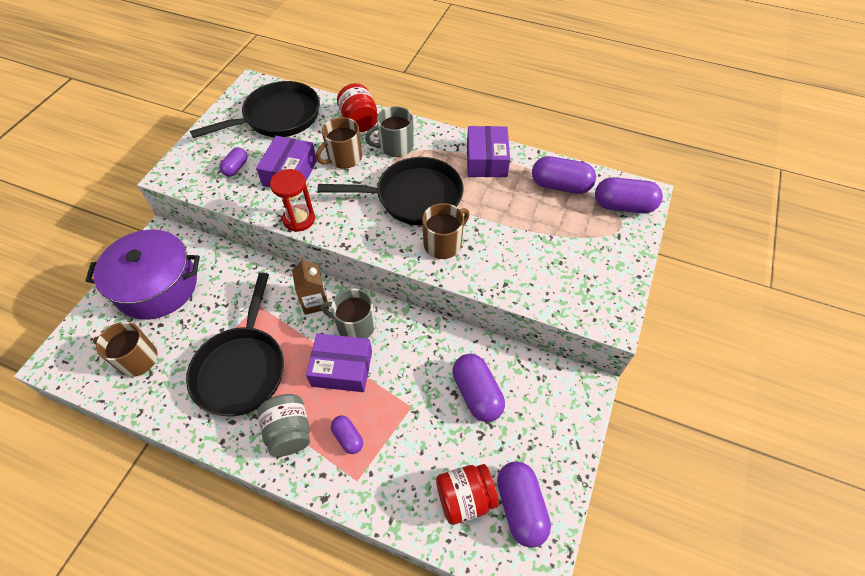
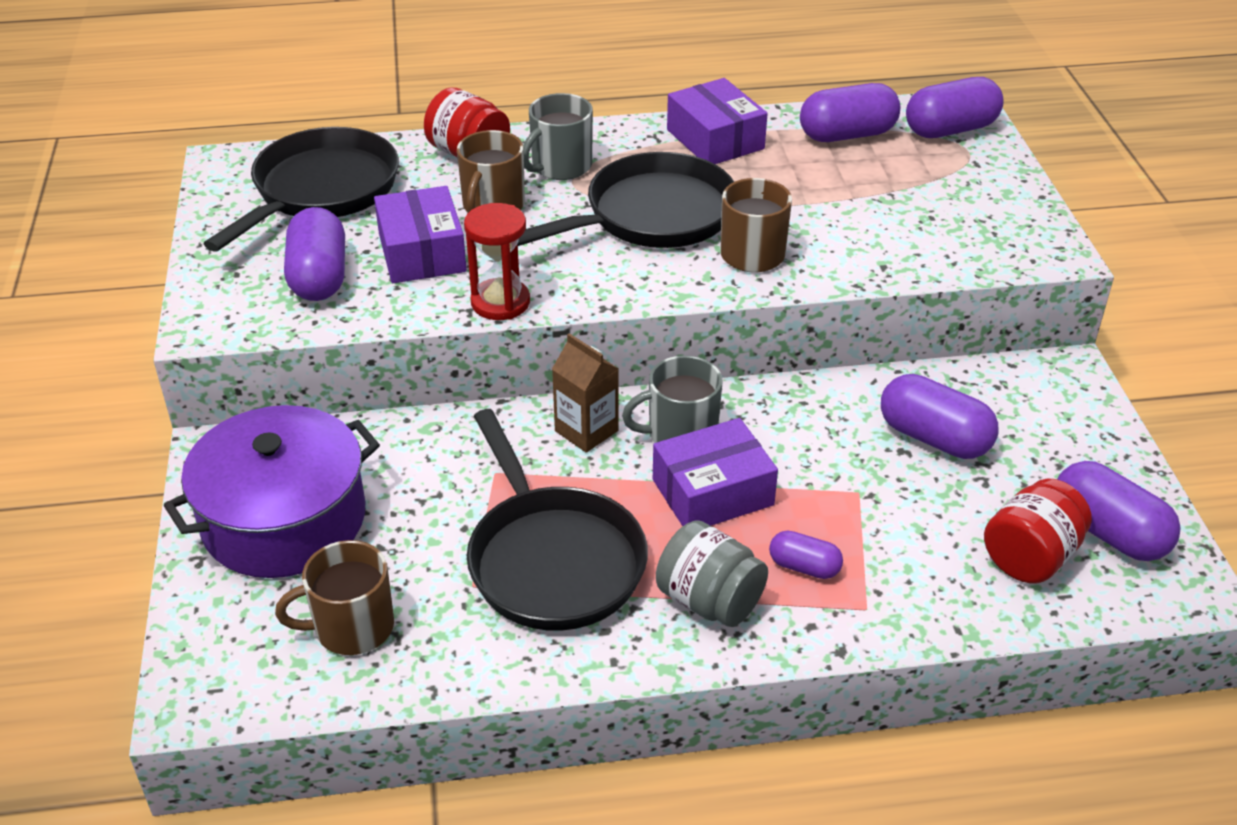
camera: 30 degrees left, 15 degrees down
(236, 168) = (319, 277): purple capsule -> purple capsule, size x1.78

